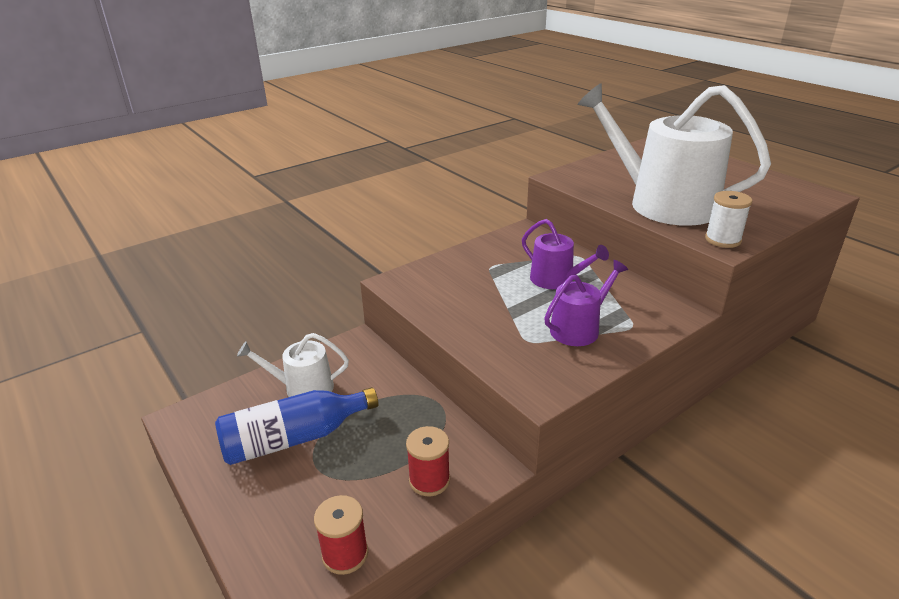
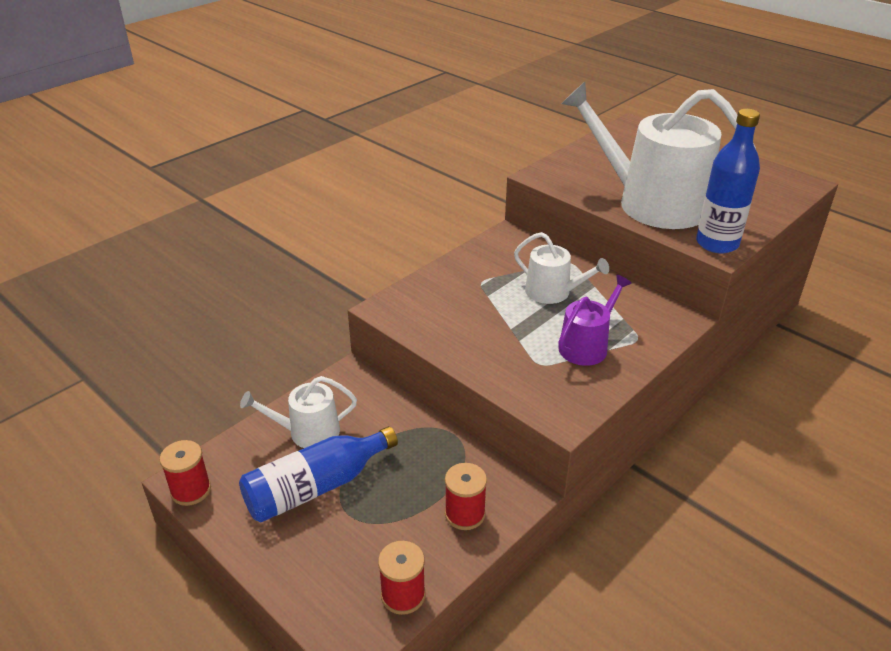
camera: 10 degrees left, 5 degrees up
(180, 429) = (191, 490): none -> red spool
(556, 280) = (553, 292): purple watering can -> white watering can
(723, 240) = (717, 243): white spool -> blue bottle

